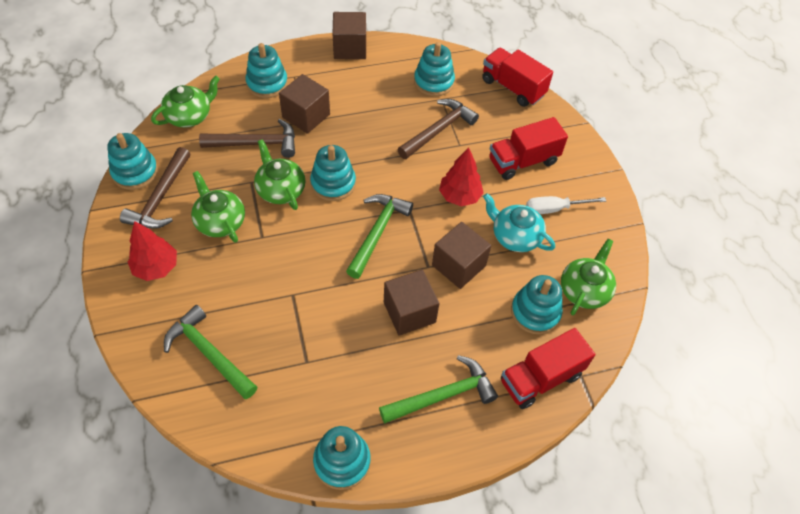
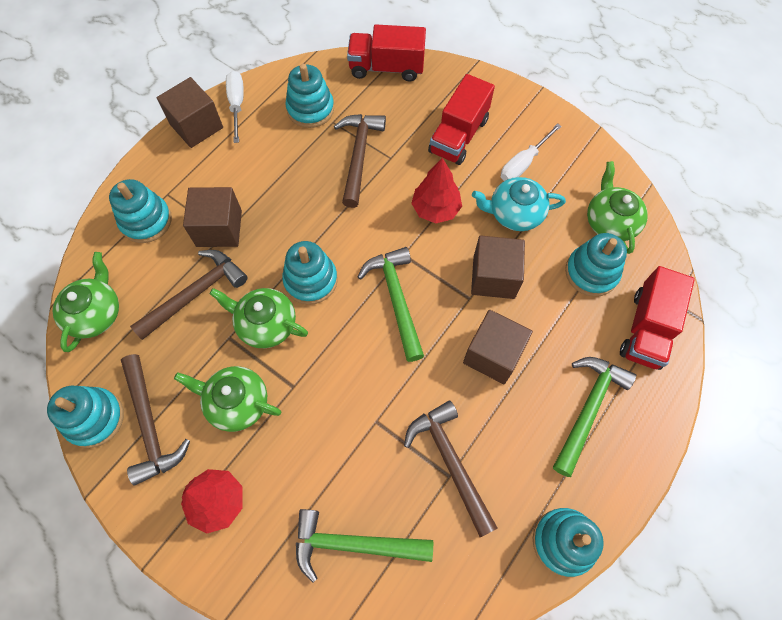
camera: 35 degrees left, 10 degrees up
(315, 354) = (450, 462): none -> brown hammer
(387, 51) = (237, 105): none -> white screwdriver

